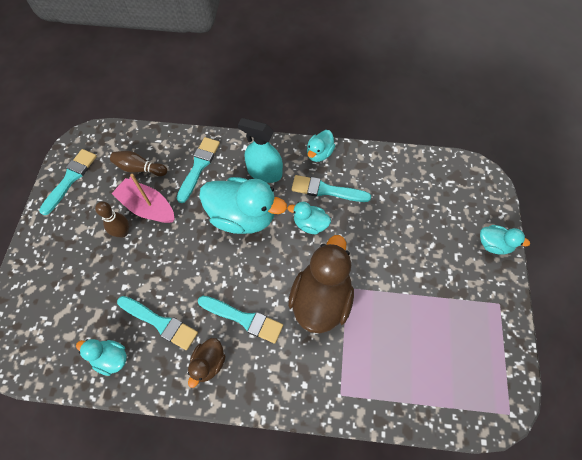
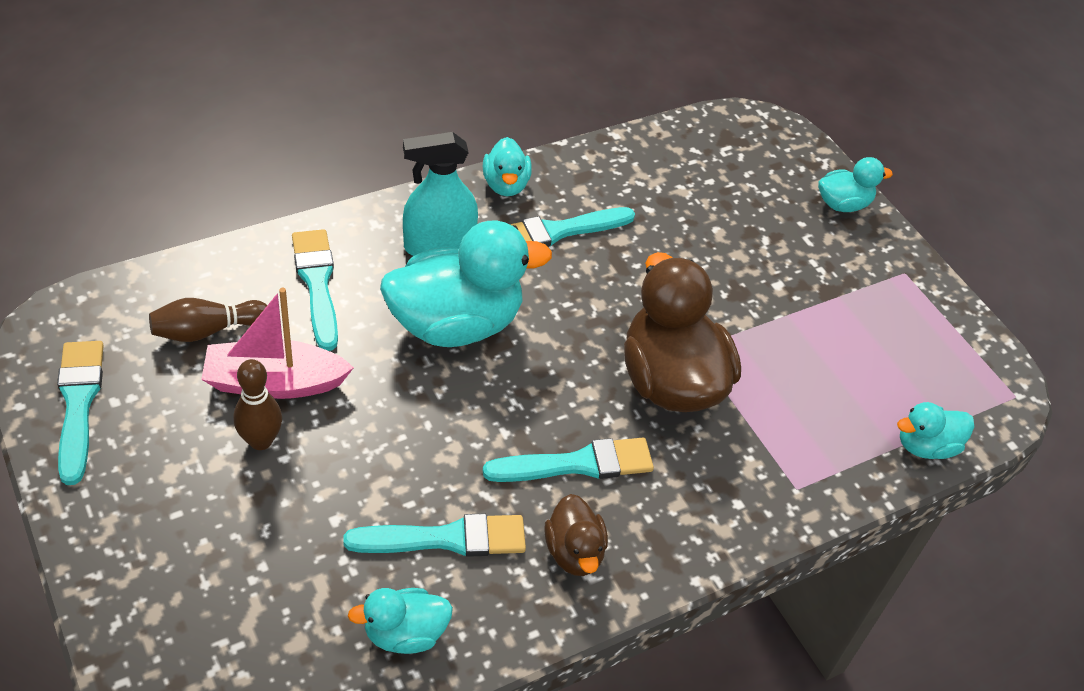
camera: 40 degrees left, 15 degrees down
(310, 224) = (572, 288): turquoise duck -> turquoise duck (925, 446)

